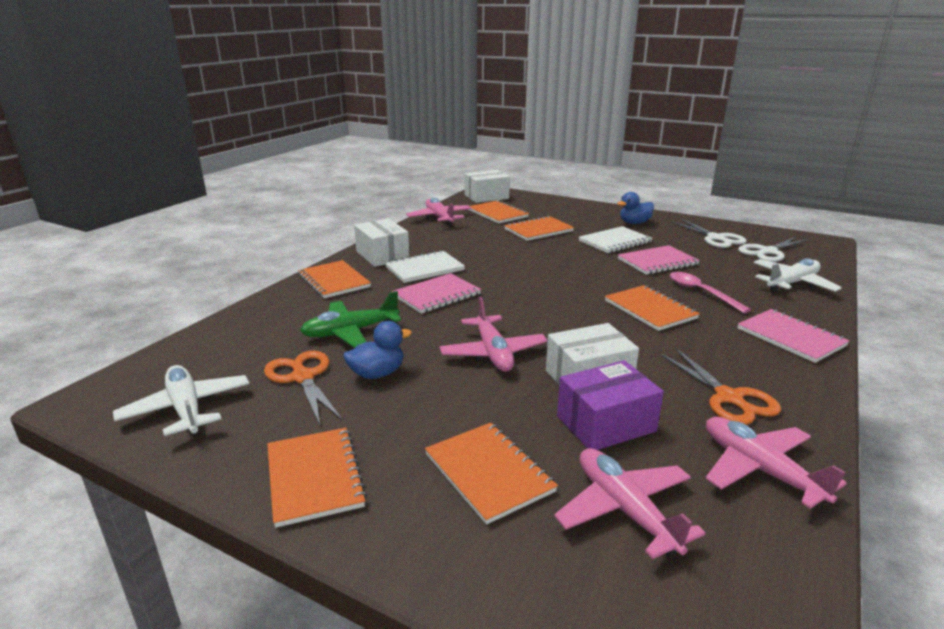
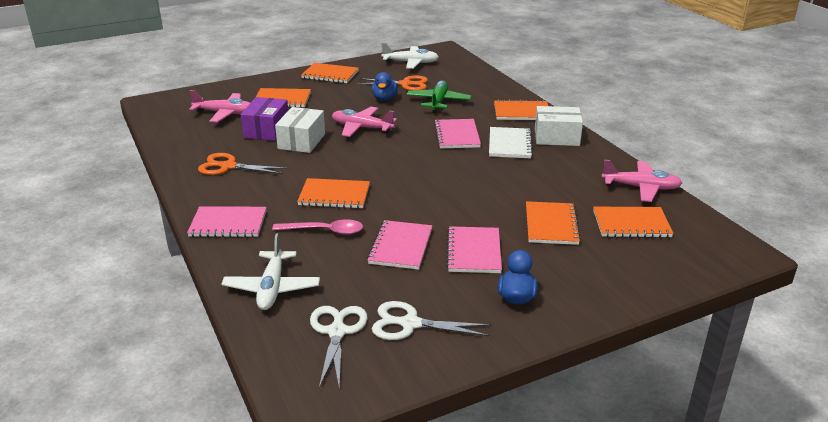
camera: 125 degrees right, 5 degrees up
(486, 197) = (712, 243): white box -> none
(614, 241) = (474, 251): white notebook -> pink notebook
(759, 469) = (189, 146): pink plane -> none

